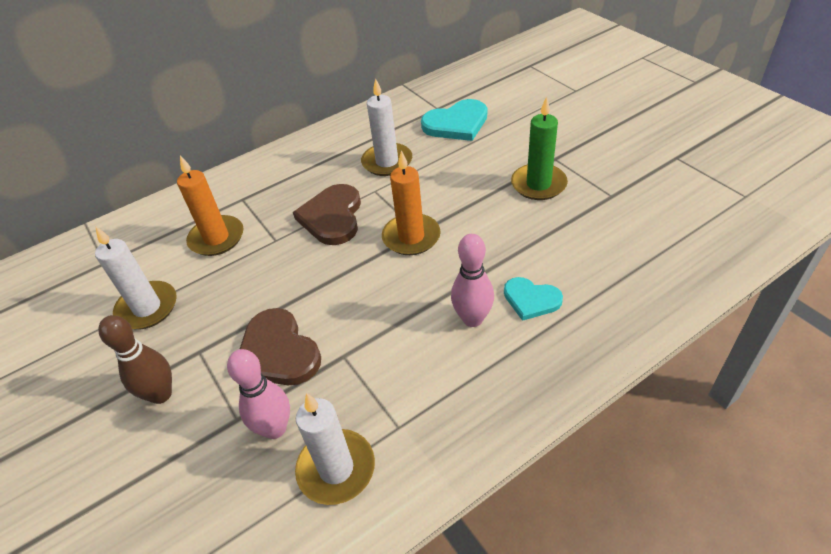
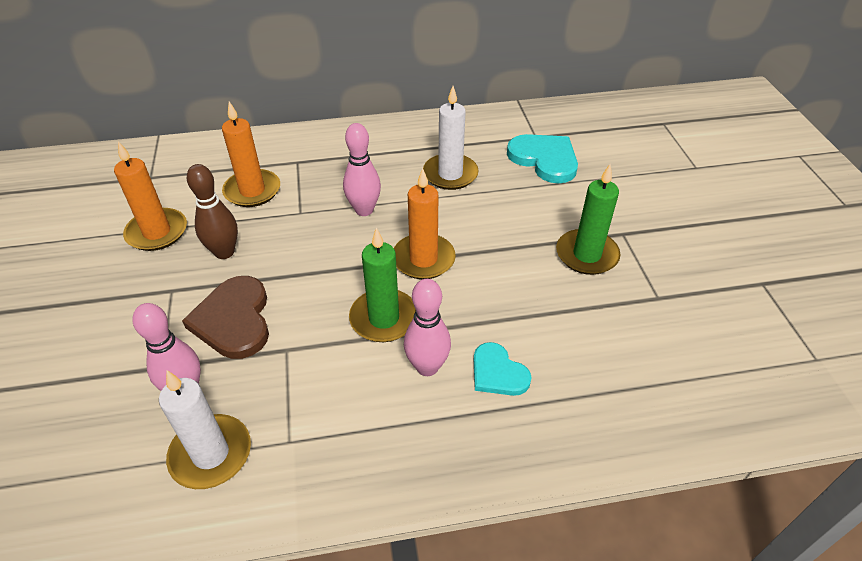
camera: 20 degrees right, 0 degrees up
(147, 308) = (157, 232): white candle -> orange candle
(161, 394) = (118, 315): brown bowling pin -> brown bowling pin (224, 252)
(332, 217) = (364, 210): brown heart -> pink bowling pin
(410, 296) = (384, 318): none -> green candle
(456, 123) = (544, 159): turquoise heart -> turquoise heart turned 135 degrees counterclockwise

